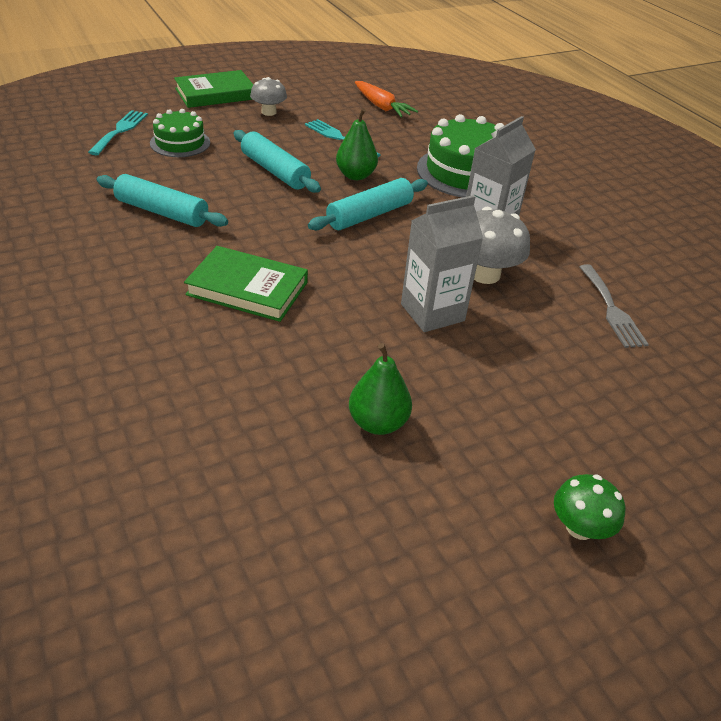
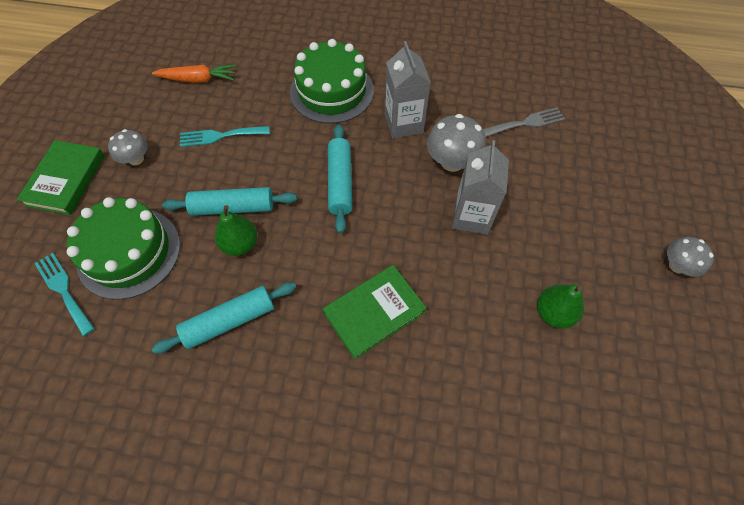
camera: 50 degrees left, 20 degrees up
(180, 143) = (129, 252): green cake -> green cake, size x1.67
(355, 175) = (282, 159): green pear -> green pear (240, 244)
(579, 527) = (677, 265): green mushroom -> grey mushroom
(611, 309) = (525, 123): grey fork -> grey fork turned 45 degrees counterclockwise

